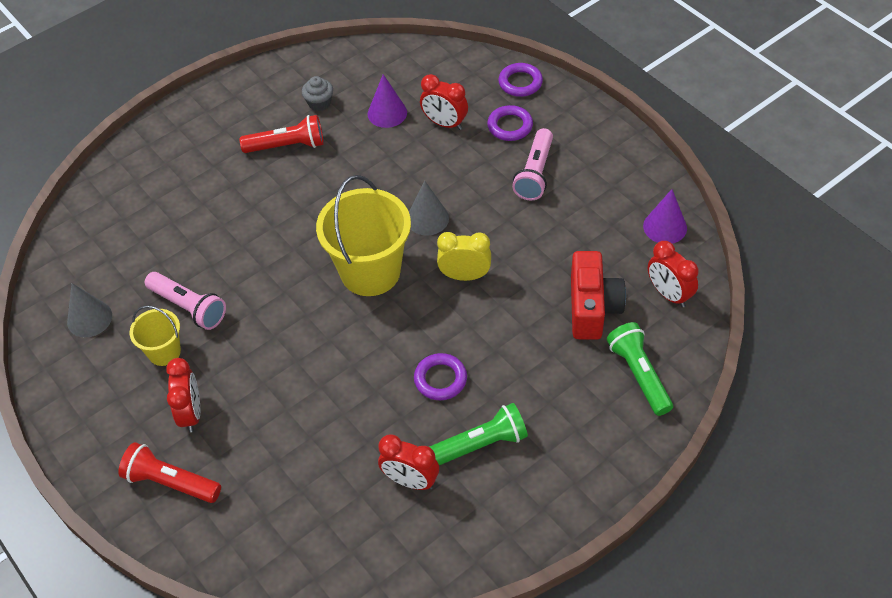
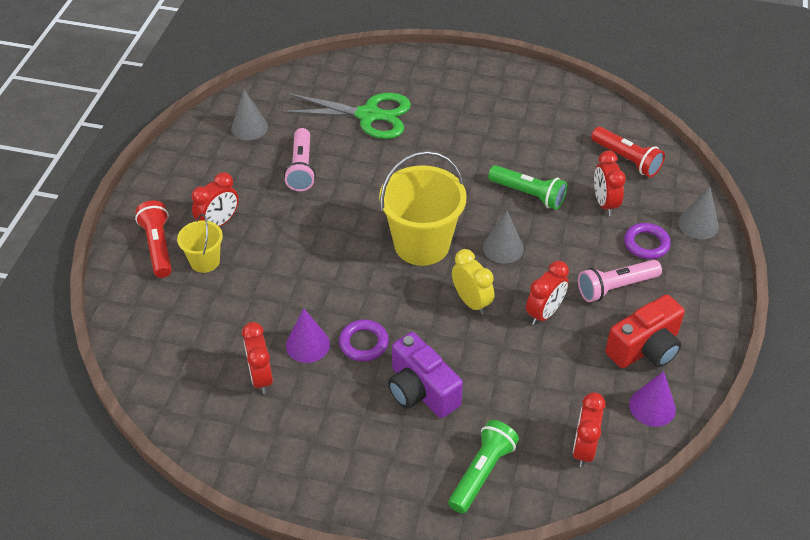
camera: 50 degrees right, 5 degrees down
(164, 352) = (255, 179): yellow bucket -> yellow bucket (205, 261)
(176, 217) = (368, 115): none -> green scissors
(287, 146) = (488, 131): red flashlight -> red flashlight (626, 159)
(319, 103) = (545, 123): grey cupcake -> none
(387, 113) = (577, 165): purple cone -> purple cone (307, 345)
(481, 444) = (327, 402): green flashlight -> green flashlight (528, 194)
(519, 235) = (544, 313): none -> red clock
(520, 83) = (698, 224): purple ring -> grey cone
(526, 367) = (421, 391): none -> purple camera
(592, 308) = (518, 402): red camera -> red camera (645, 348)

